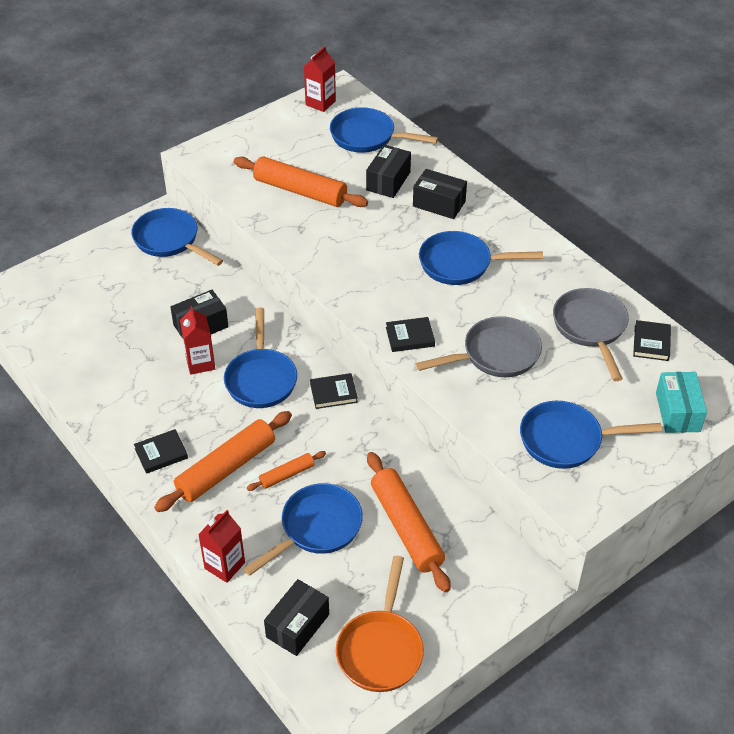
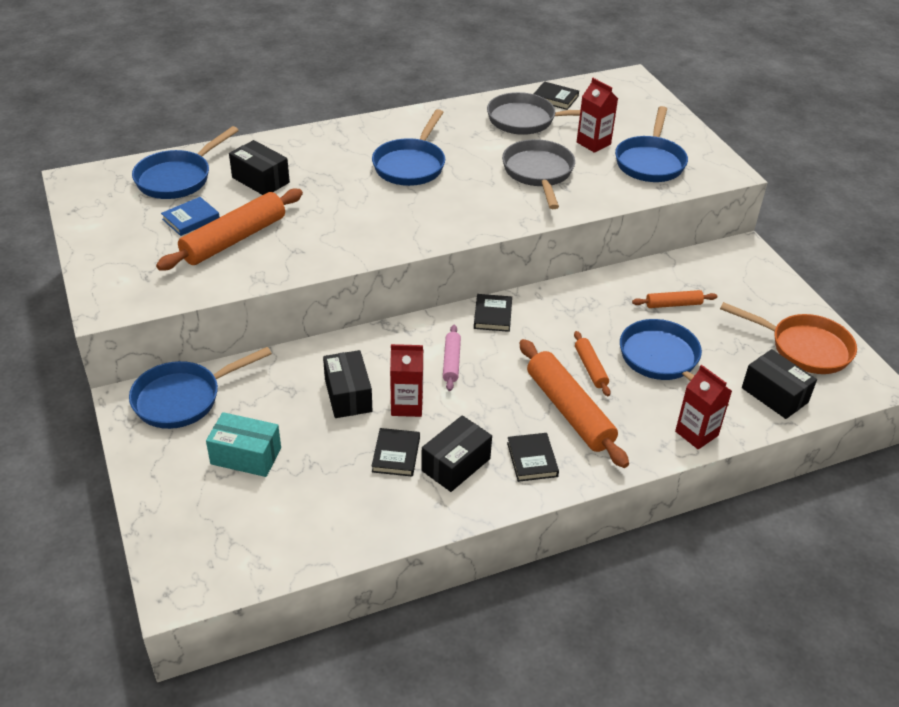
camera: 75 degrees left, 5 degrees down
(261, 378) = (451, 362): blue pan -> pink rolling pin
(316, 161) = (191, 219): none -> blue book
(320, 103) = (89, 197): red carton -> red carton (593, 143)
(406, 527) = (673, 304): orange rolling pin -> orange rolling pin, size x0.51
(410, 337) = (495, 214): black book -> black book (396, 455)
(439, 204) = (317, 158): black box -> black box (456, 464)
(678, 412) = (634, 106): turquoise box -> turquoise box (246, 456)

